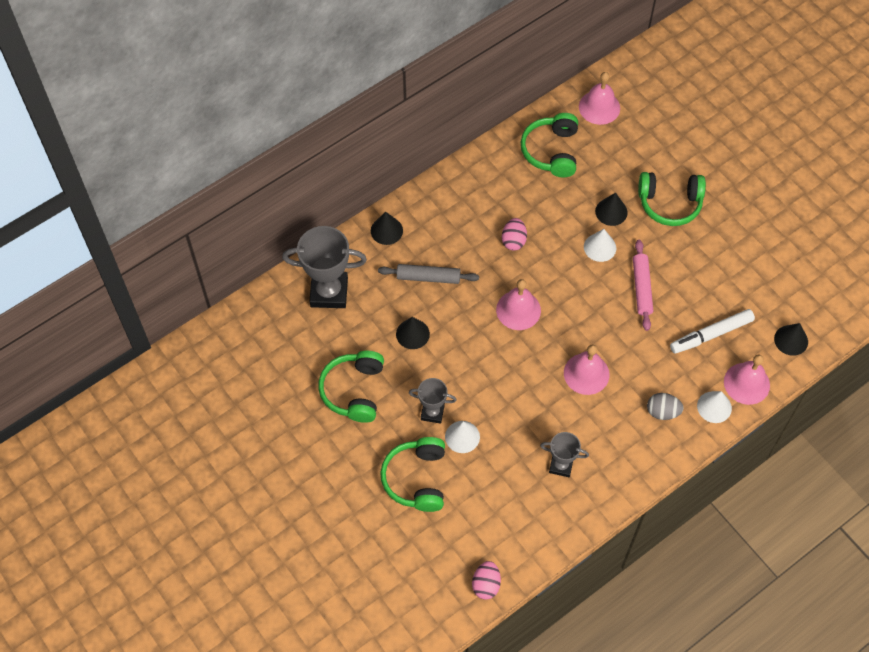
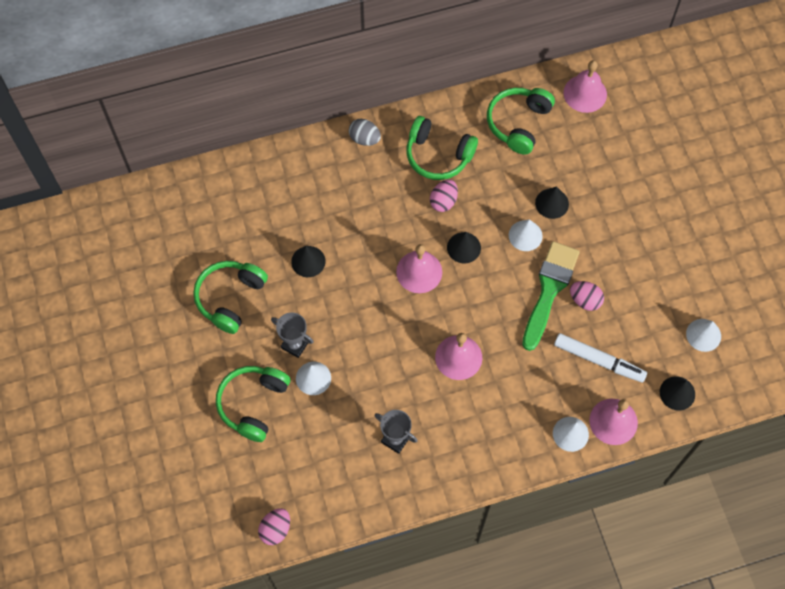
camera: 20 degrees right, 5 degrees up
(329, 292) = (246, 194): grey trophy -> none
(386, 230) = (325, 151): black cone -> black cone (463, 247)
(428, 277) = (346, 210): grey rolling pin -> none
(641, 288) = (549, 290): pink rolling pin -> green brush
(662, 412) = (517, 421): grey egg -> grey egg (364, 138)
(669, 203) = (614, 214): green headphones -> green headphones (438, 155)
(676, 286) = (585, 300): none -> pink egg
(711, 334) = (599, 360): white marker -> white marker turned 150 degrees counterclockwise
(791, 282) = (703, 335): none -> white cone

